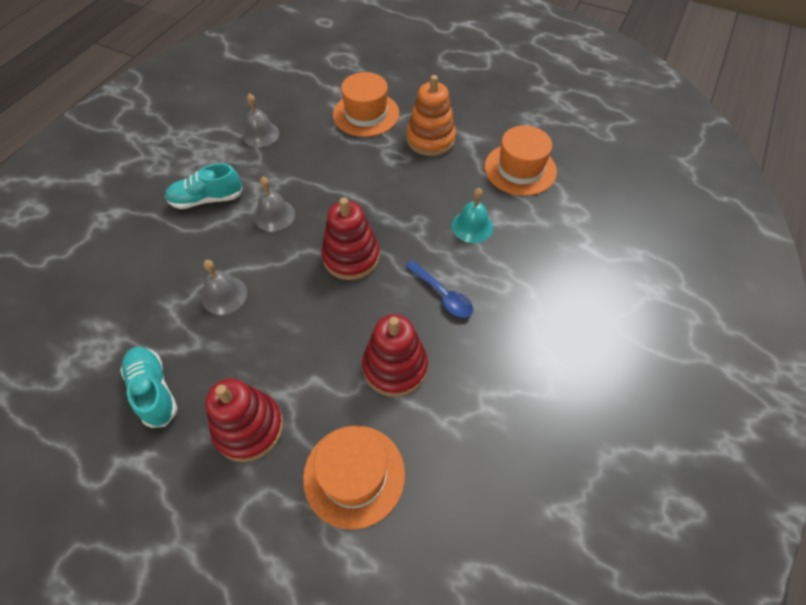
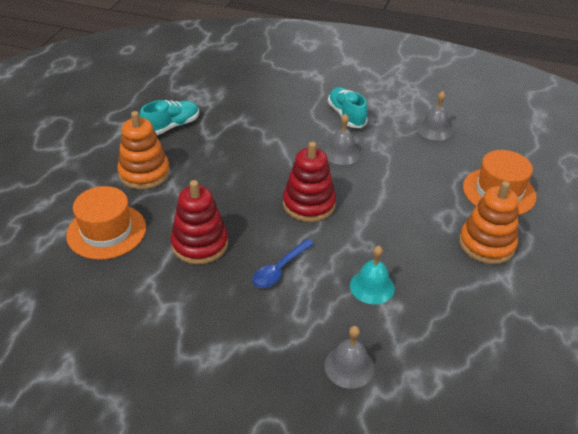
camera: 80 degrees right, 15 degrees down
(224, 295) = (254, 142): grey bell -> grey bell (349, 366)
(249, 428) = (144, 173): red stacking toy -> orange stacking toy
(520, 169) = (475, 326): orange hat -> none

